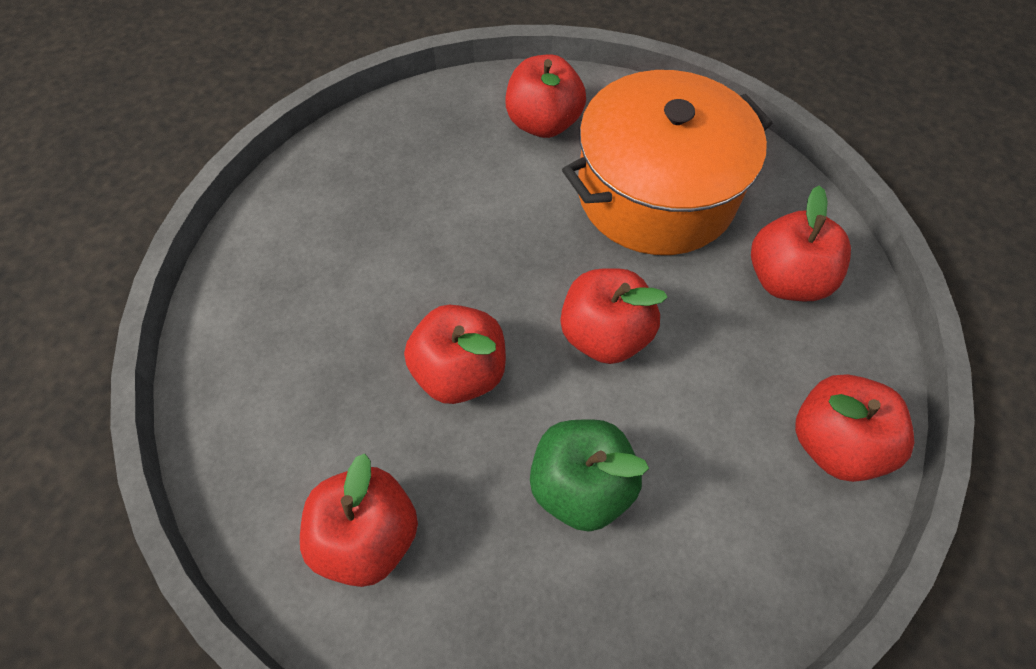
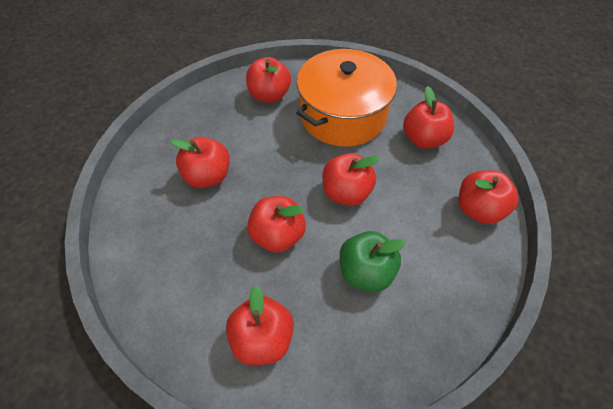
camera: 20 degrees left, 5 degrees down
(390, 235) = (208, 176): none -> red apple

